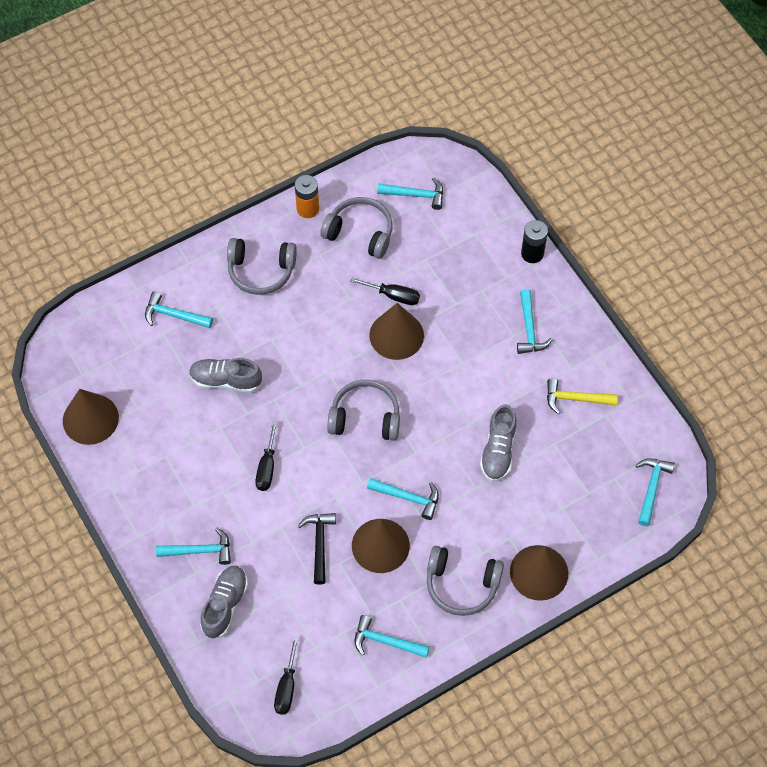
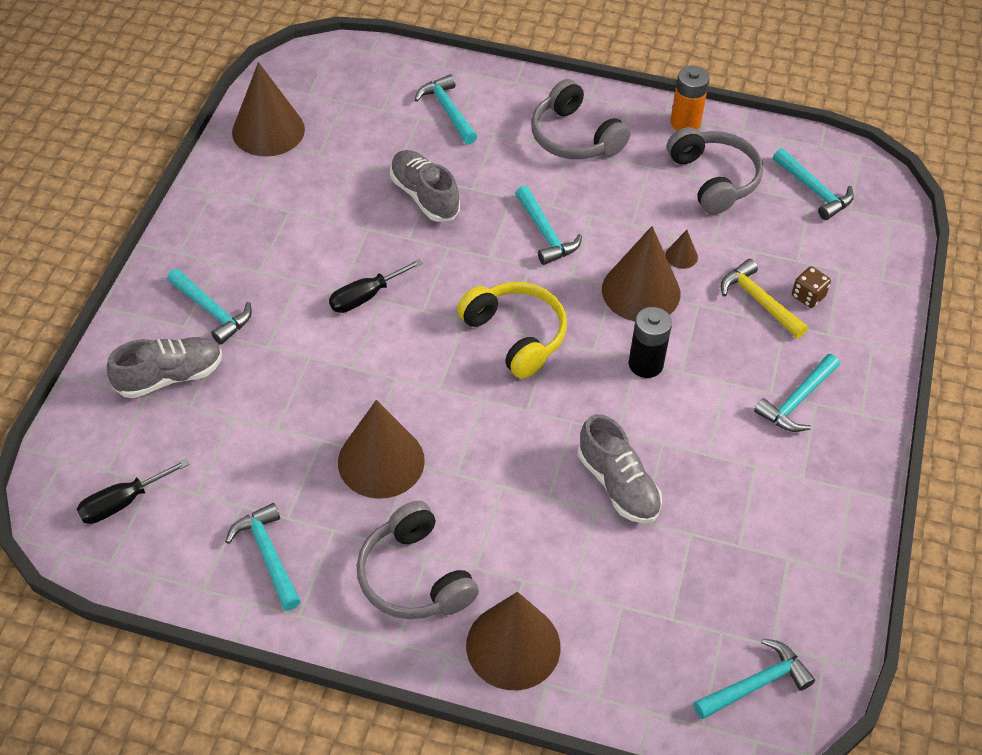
camera: 45 degrees right, 10 degrees down
(319, 544) = (324, 405): black hammer -> none
(365, 417) = (516, 335): grey headphones -> yellow headphones
(393, 296) = (681, 256): black screwdriver -> brown cone
(408, 497) = (466, 443): turquoise hammer -> turquoise hammer (545, 233)
(476, 264) = (808, 296): none -> brown dice
(498, 450) = (618, 485): grey shoe -> grey shoe turned 90 degrees counterclockwise
(532, 253) = (885, 335): black battery -> black battery (645, 364)
(575, 399) = (770, 511): yellow hammer -> yellow hammer (758, 301)

